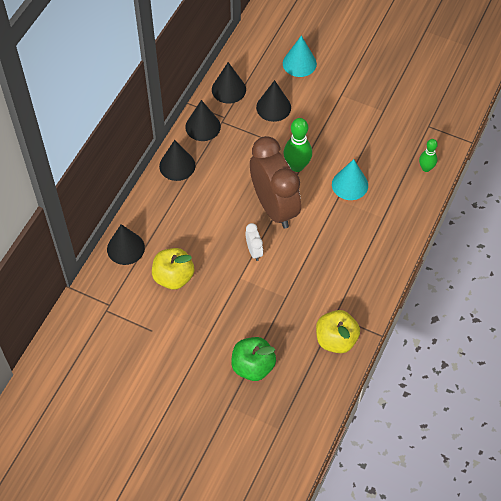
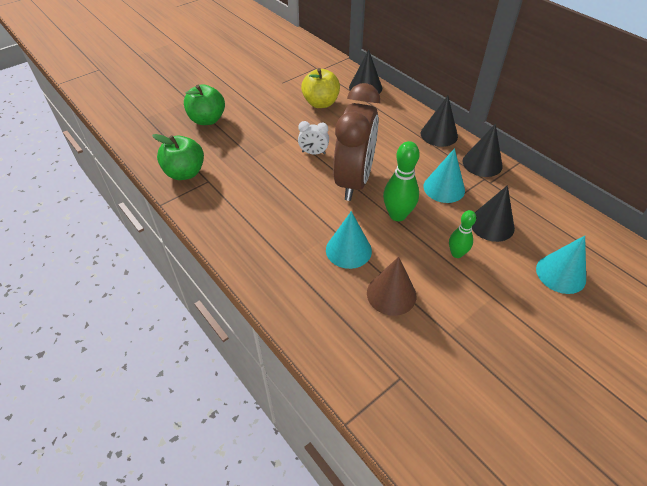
camera: 115 degrees right, 10 degrees down
(228, 89) = (530, 197): black cone -> none
(248, 145) = (444, 188): none -> turquoise cone
(274, 207) = (354, 181): brown clock -> brown clock turned 75 degrees counterclockwise
(336, 340) = (185, 173): yellow apple -> green apple
(372, 148) = (391, 294): none -> brown cone
(426, 168) = (331, 338): green bowling pin -> green bowling pin (456, 253)

